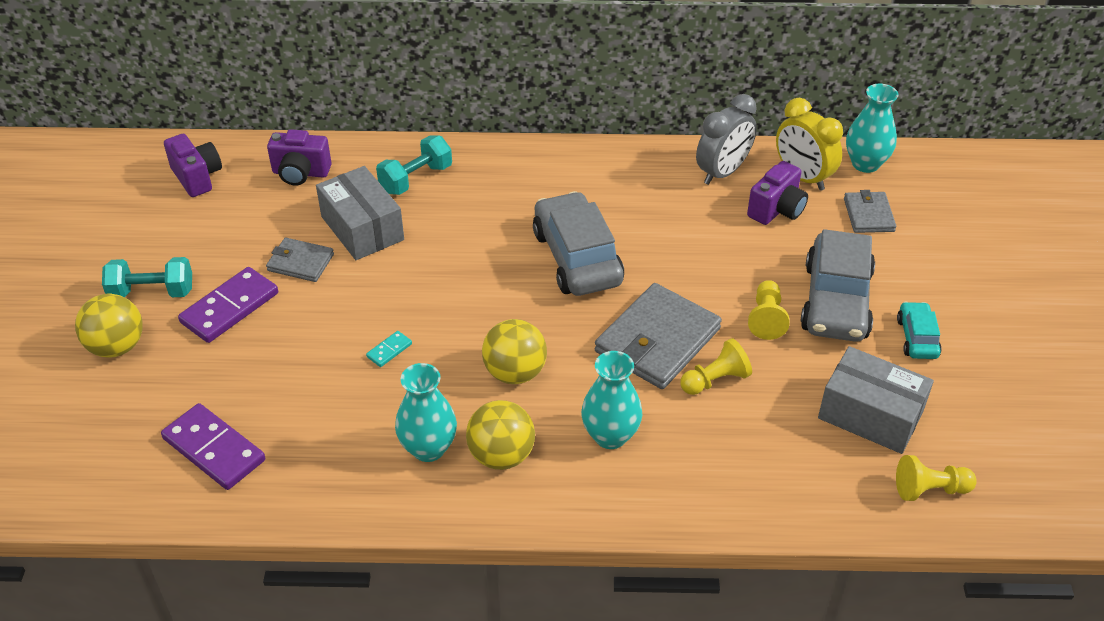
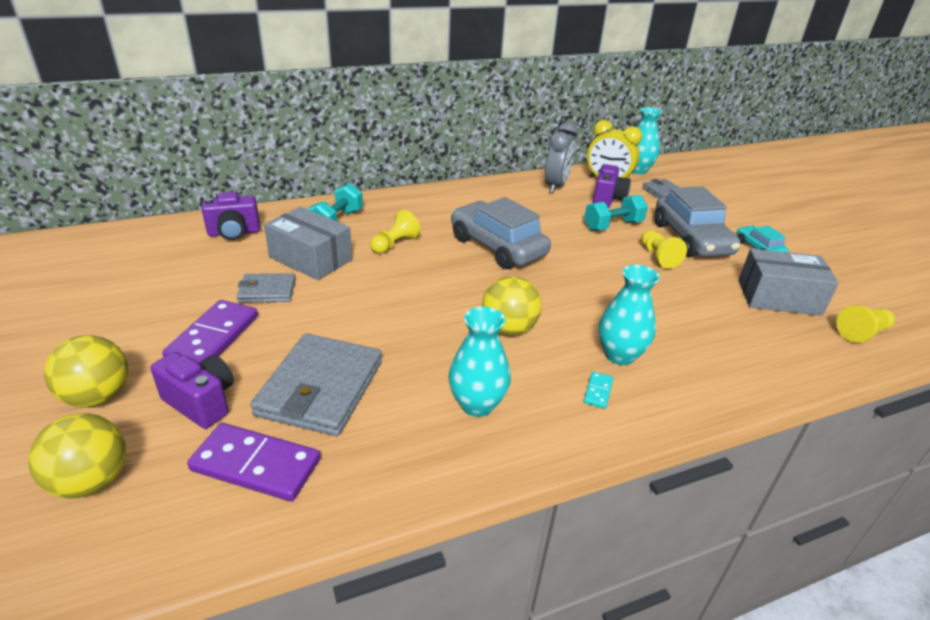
camera: 25 degrees left, 10 degrees down
(152, 292) = (122, 342): turquoise dumbbell -> turquoise dumbbell (613, 226)
(197, 177) = (135, 250): purple camera -> purple camera (201, 402)
(389, 350) = (389, 337): turquoise domino -> turquoise domino (598, 391)
(501, 455) = (545, 393): yellow ball -> yellow ball (92, 481)
(657, 340) = (598, 284): grey wallet -> grey wallet (320, 388)
(715, 380) = (660, 300): yellow pawn -> yellow pawn (395, 244)

